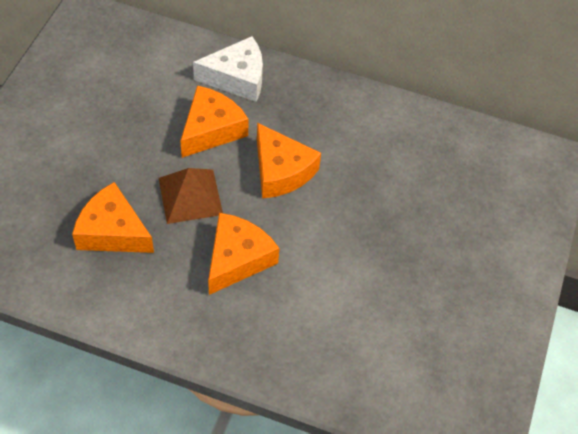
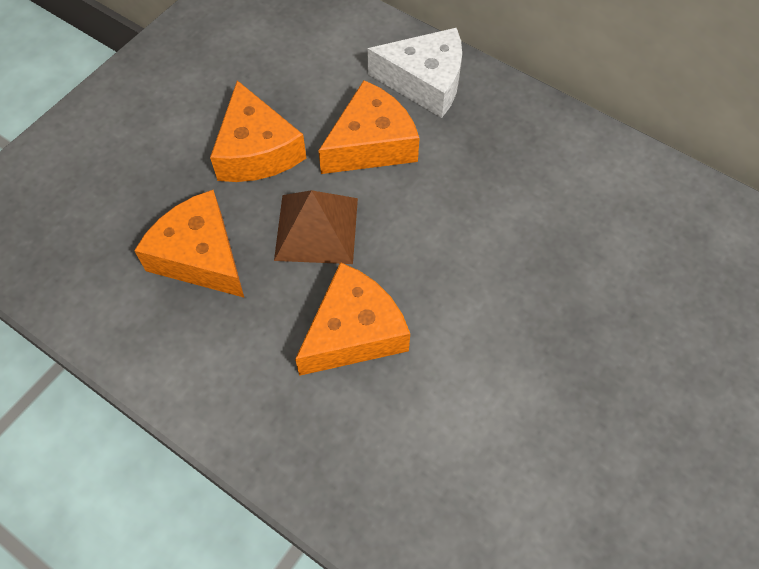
camera: 20 degrees right, 5 degrees up
(281, 171) = (449, 219): orange cheese -> orange cheese (256, 150)

